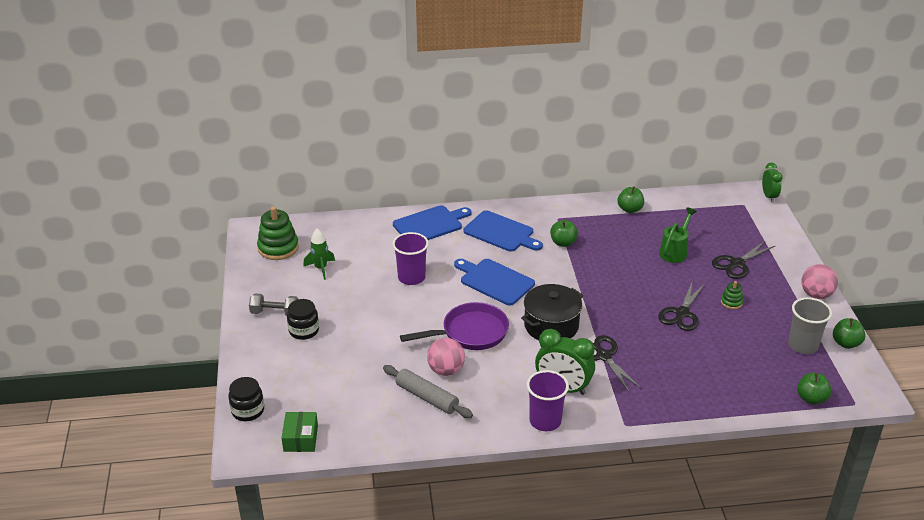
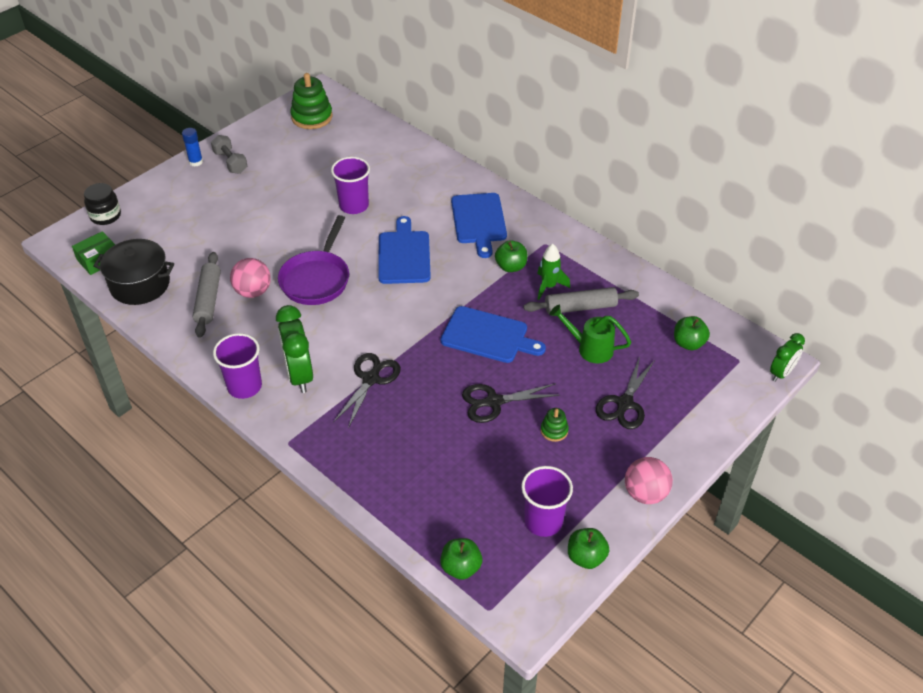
camera: 50 degrees right, 10 degrees up
(247, 330) = (196, 162): none -> blue glue stick
(304, 331) = (224, 189): black jar -> none
(321, 268) = (311, 152): green rocket -> green rocket (549, 286)
(430, 224) = (439, 175): blue cutting board -> blue cutting board (488, 336)
(470, 333) = (316, 279): purple pan -> purple pan turned 75 degrees clockwise
(551, 326) = (379, 323): black pot -> black pot (140, 284)
(630, 209) = (621, 282): green apple -> green apple (688, 343)
(634, 236) = (580, 307): none -> grey rolling pin
(675, 251) = (590, 348): green watering can -> green watering can turned 150 degrees counterclockwise
(736, 264) = (624, 404): black scissors -> black scissors turned 75 degrees counterclockwise
(803, 345) = (543, 521): grey cup -> purple cup

